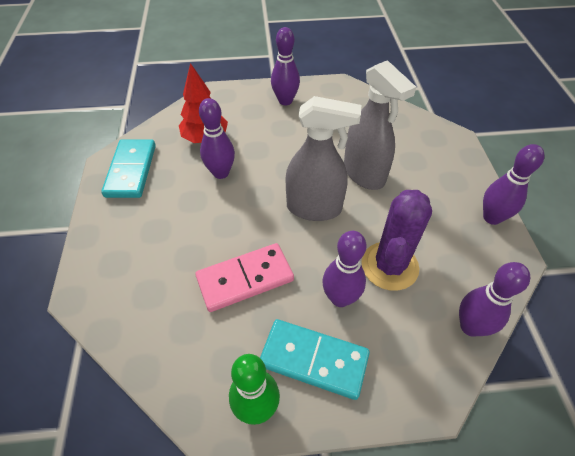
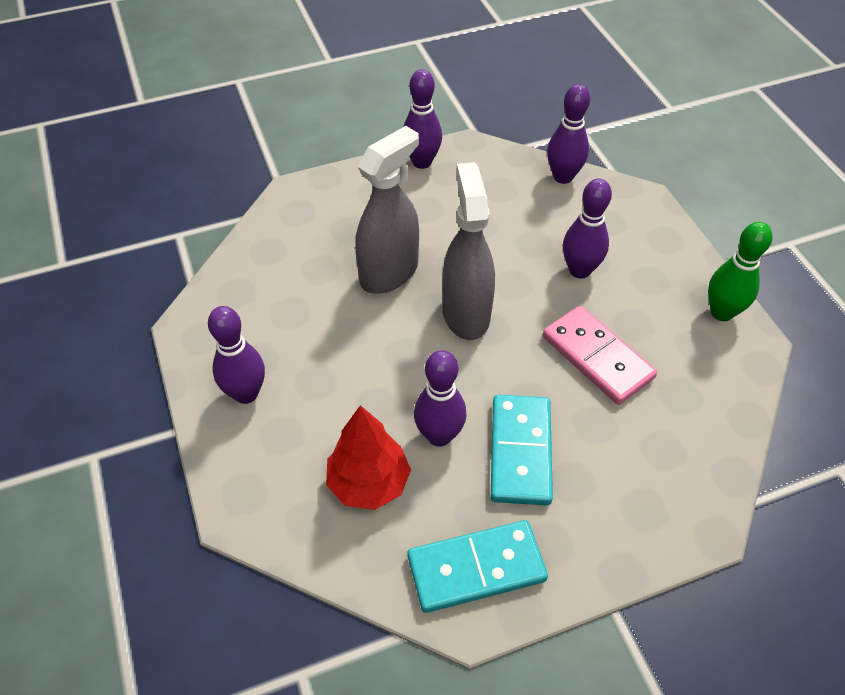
camera: 105 degrees left, 0 degrees up
(313, 360) = (655, 280): turquoise domino -> turquoise domino (521, 451)
(389, 266) = (521, 236): purple cactus -> none

